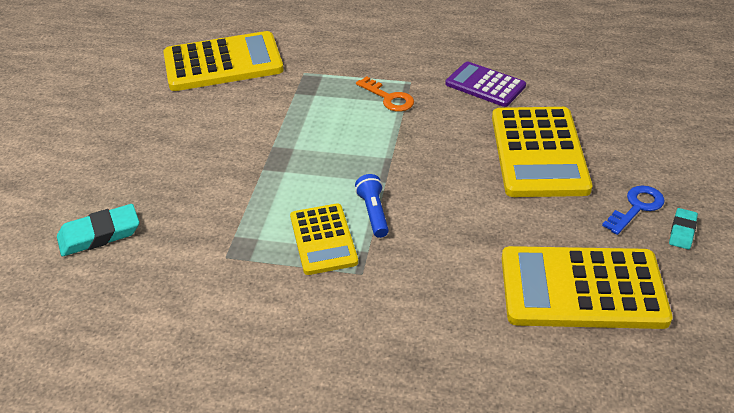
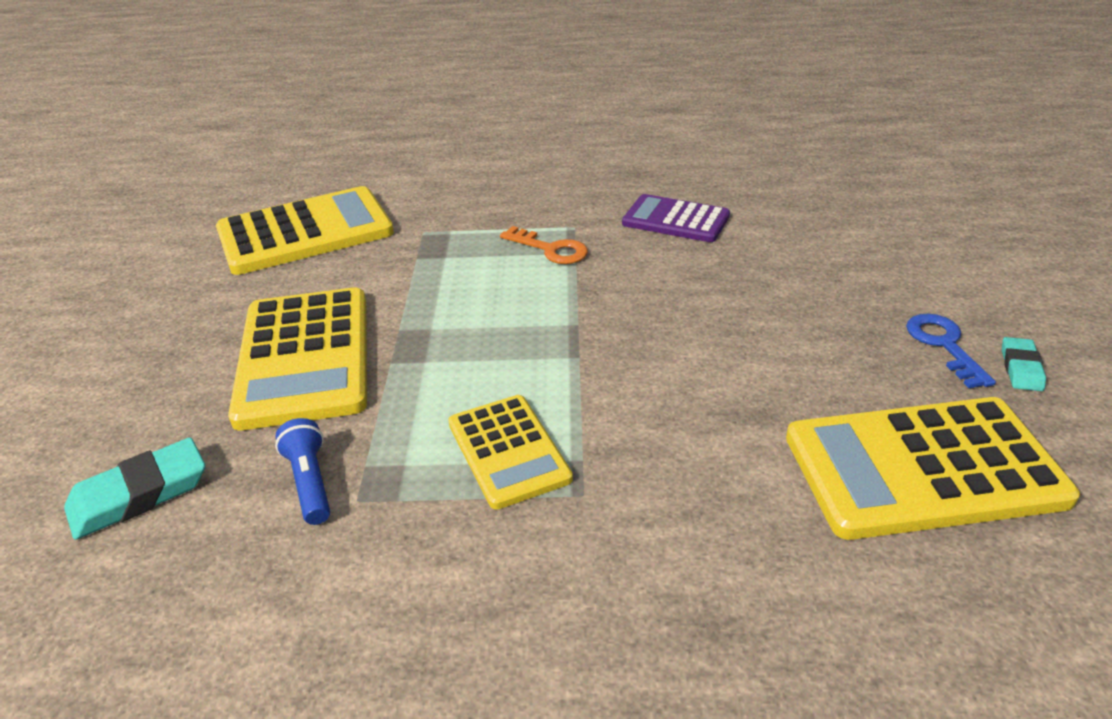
camera: 10 degrees left, 5 degrees down
(373, 213) = (574, 402): blue flashlight -> blue flashlight (310, 482)
(539, 152) = (780, 292): yellow calculator -> yellow calculator (305, 357)
(636, 207) = (944, 345): blue key -> blue key turned 45 degrees counterclockwise

